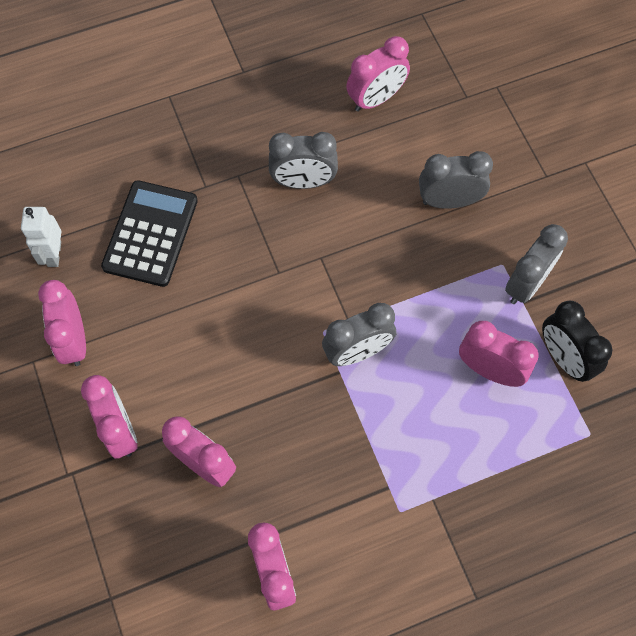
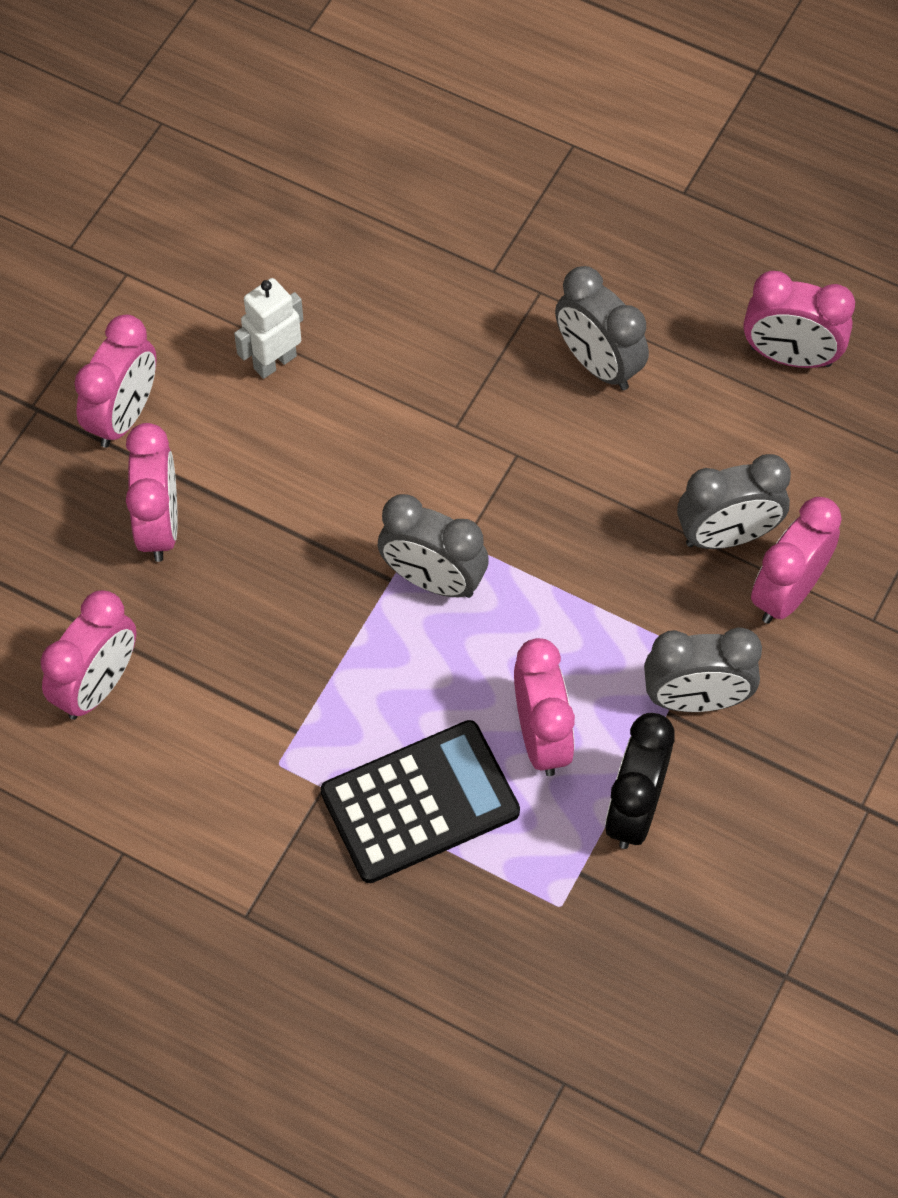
camera: 50 degrees right, 5 degrees down
(54, 254) = (266, 193): white robot -> white robot (274, 362)
(74, 340) = (185, 292): pink clock -> pink clock (787, 592)
(150, 234) = (380, 264): black calculator -> black calculator (420, 802)
(449, 201) = (727, 536): grey clock -> grey clock turned 120 degrees clockwise

